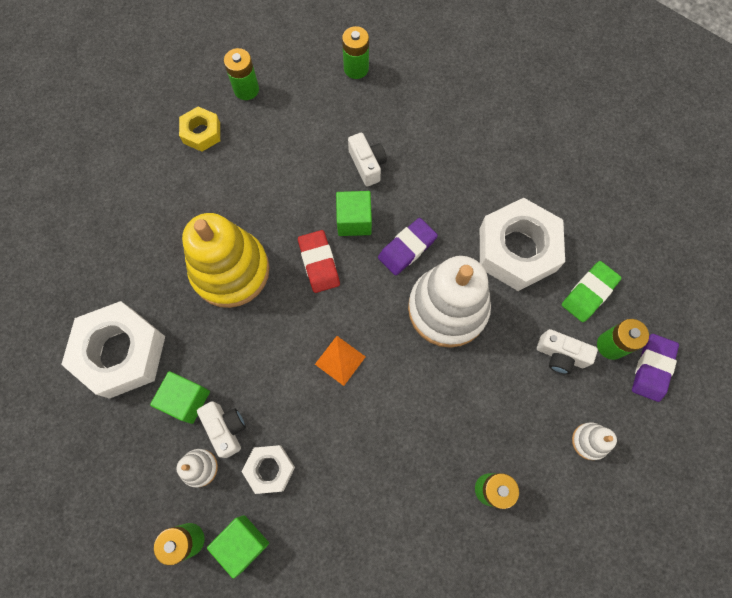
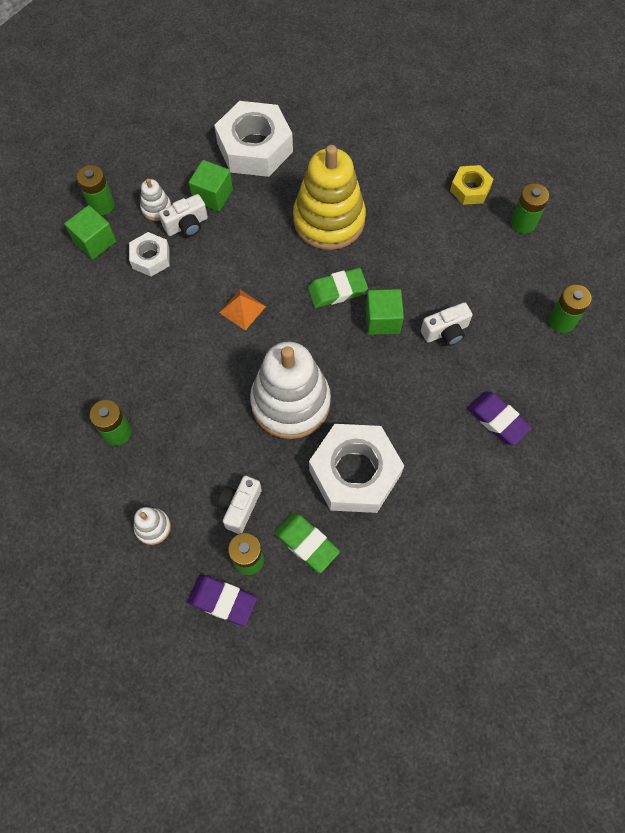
camera: 90 degrees right, 5 degrees down
(319, 263) = (337, 290): red eraser -> green eraser
(407, 248) = (354, 367): purple eraser -> purple eraser (497, 420)

